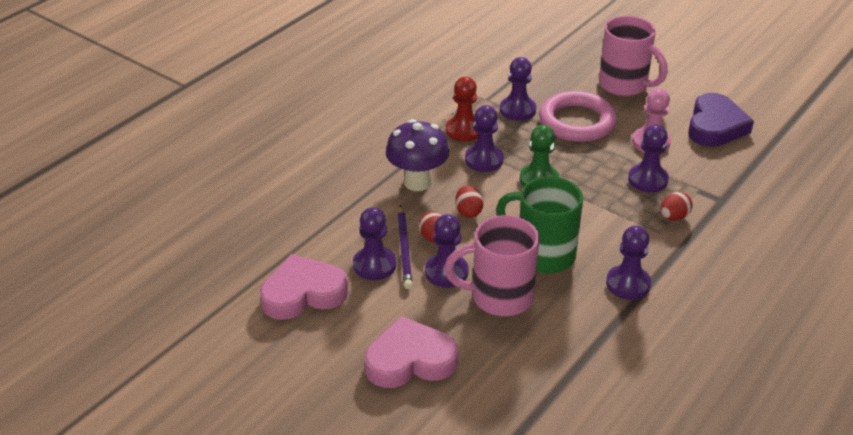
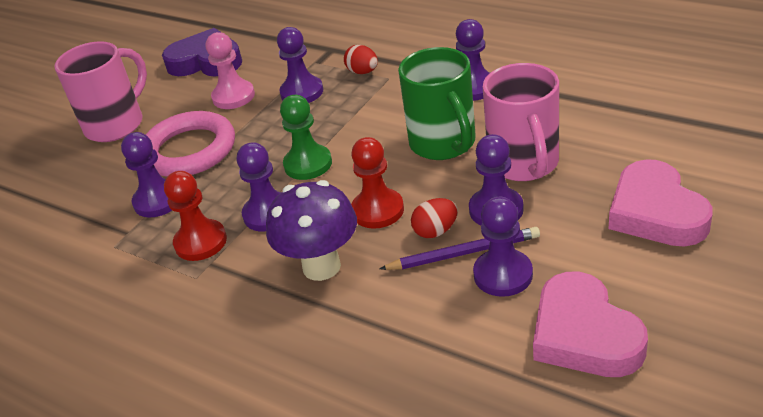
camera: 90 degrees left, 0 degrees up
(468, 212) = (378, 210): red egg -> red pawn
(543, 255) = (443, 144): green mug -> green mug turned 45 degrees counterclockwise

